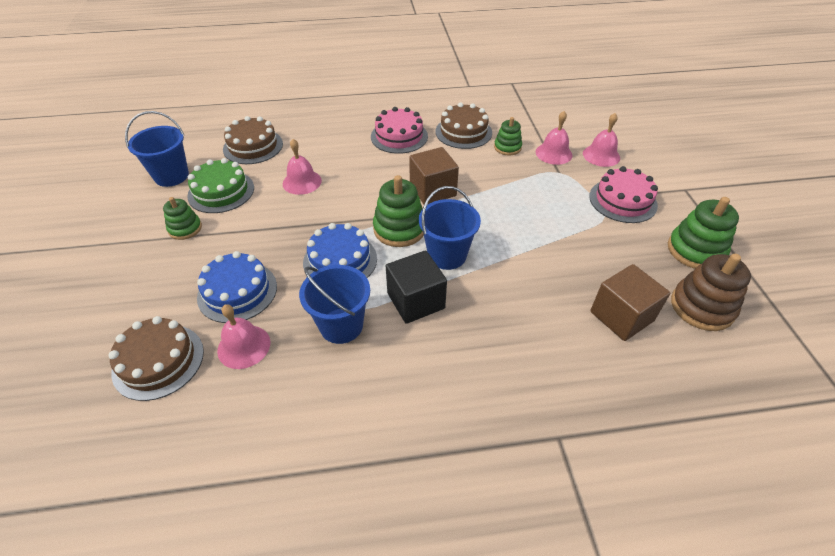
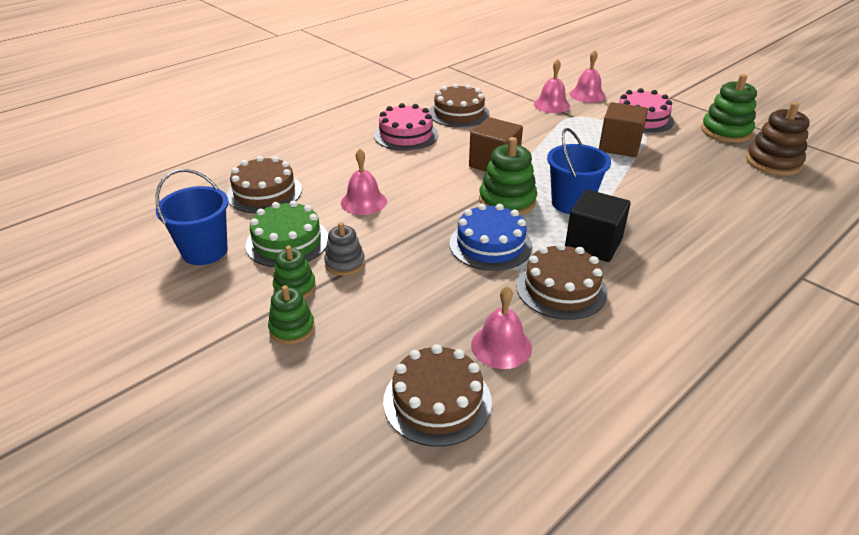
camera: 35 degrees left, 10 degrees down
(233, 225) = (345, 263): none -> grey stacking toy
(237, 291) = (431, 310): blue cake -> none
(341, 325) = (561, 289): blue bucket -> brown cake
(507, 147) = (510, 112): green stacking toy -> green stacking toy (292, 328)
(621, 316) = (738, 189): brown cube -> brown cube (619, 146)

